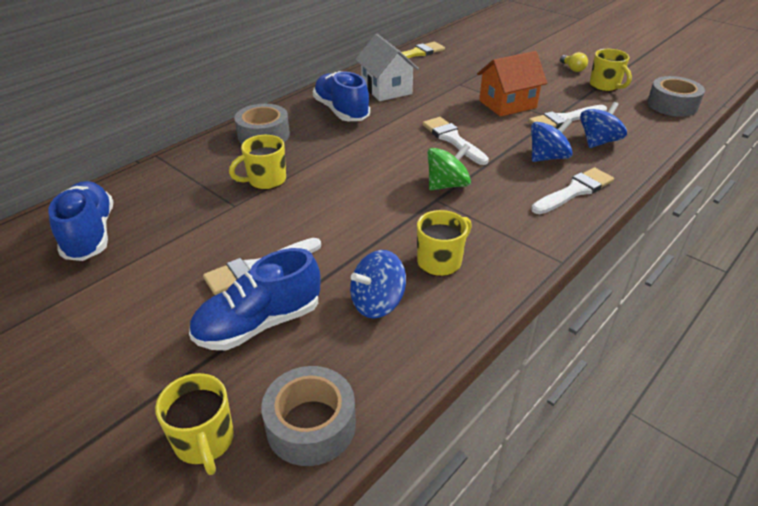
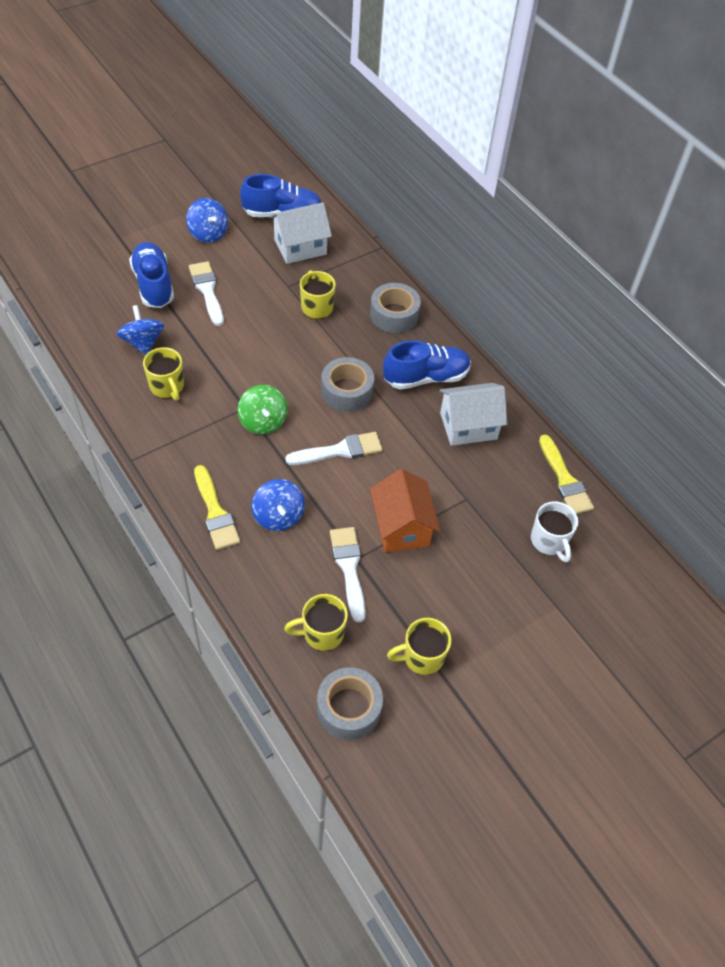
camera: 100 degrees right, 15 degrees up
(160, 208) = (300, 247): none -> white house
(204, 441) = (81, 256): yellow mug -> yellow mug (322, 633)
(311, 425) = (67, 296): grey tape -> grey tape (347, 391)
(472, 55) = (549, 541): none -> white mug
(572, 69) = (483, 644): yellow light bulb -> none
(574, 191) = (215, 512): white brush -> yellow brush
(598, 142) = (291, 577): blue spinning top -> blue spinning top (208, 233)

